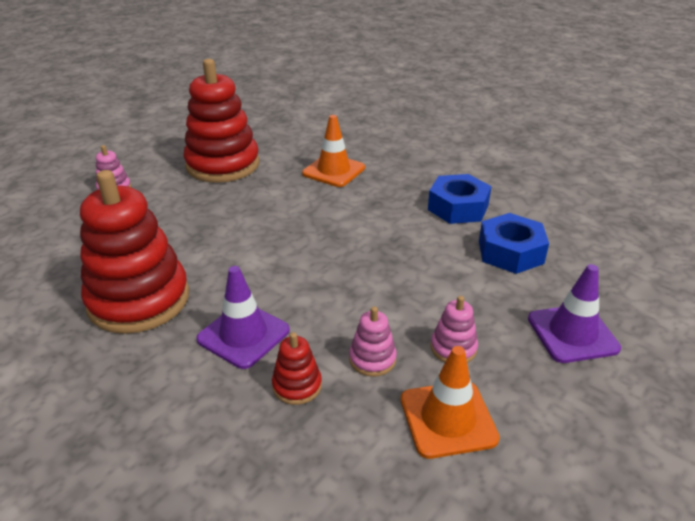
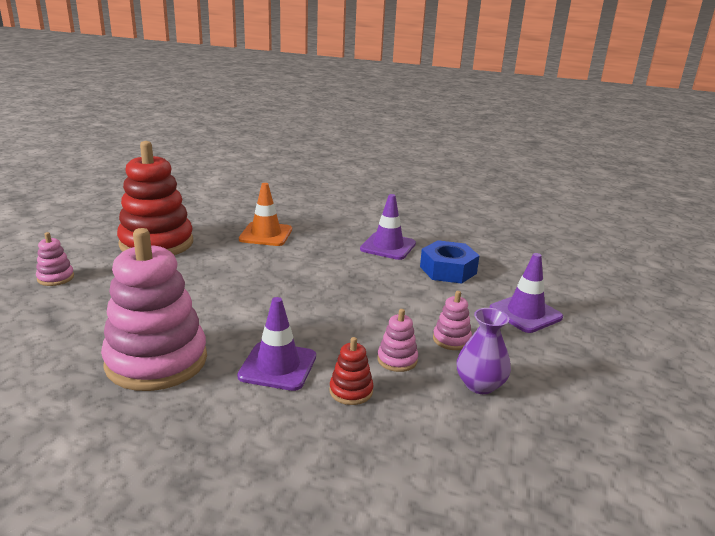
camera: 25 degrees left, 10 degrees down
(139, 300) = (156, 361): red stacking toy -> pink stacking toy
(448, 419) = (480, 385): orange traffic cone -> purple vase
(458, 207) = (388, 246): blue nut -> purple traffic cone

